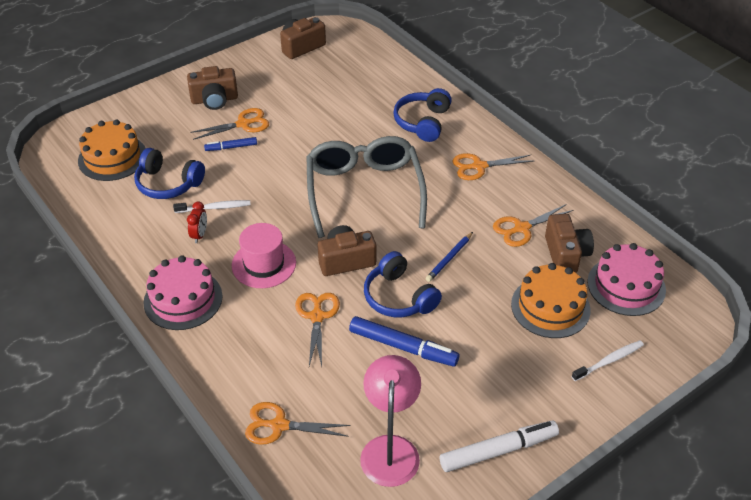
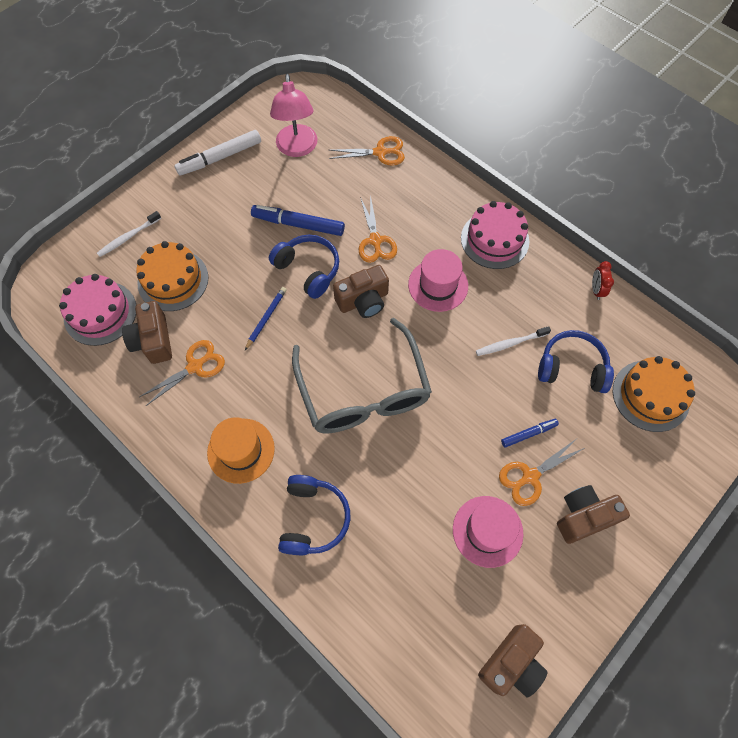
camera: 170 degrees right, 20 degrees up
(199, 235) = (510, 308): red clock -> red clock (596, 290)
(290, 101) = (487, 531): none -> pink hat
(479, 166) = (241, 450): orange scissors -> orange hat

